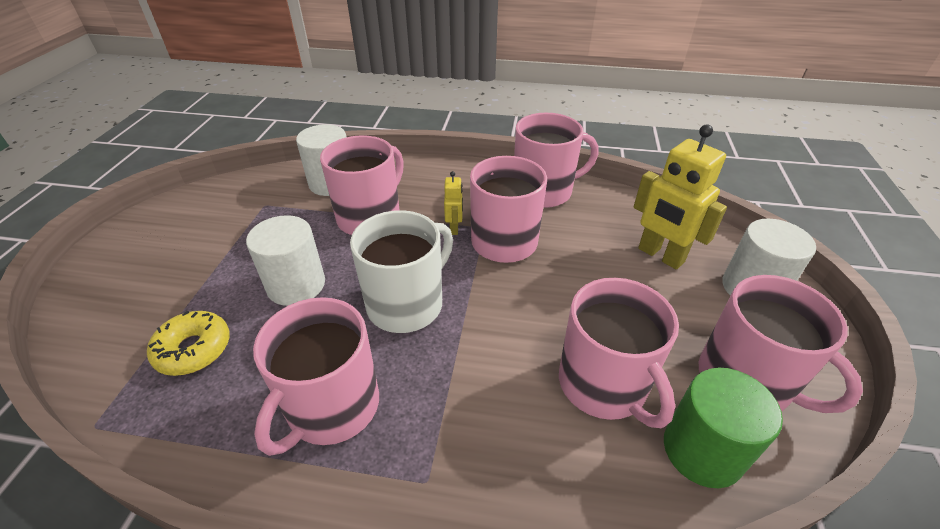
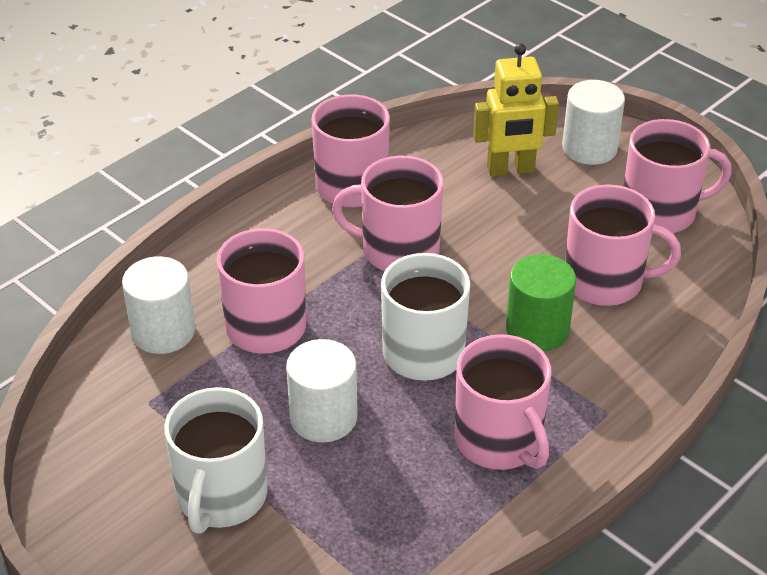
camera: 55 degrees left, 0 degrees up
(188, 273) = (221, 497): none -> white mug
(194, 349) = (350, 515): yellow donut -> none
(454, 228) = (347, 273): yellow robot -> none
(702, 450) = (690, 268): green cylinder -> green cylinder (537, 329)

